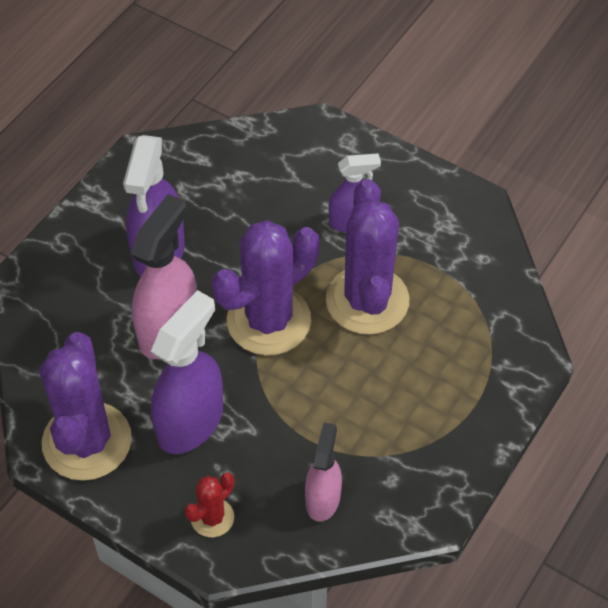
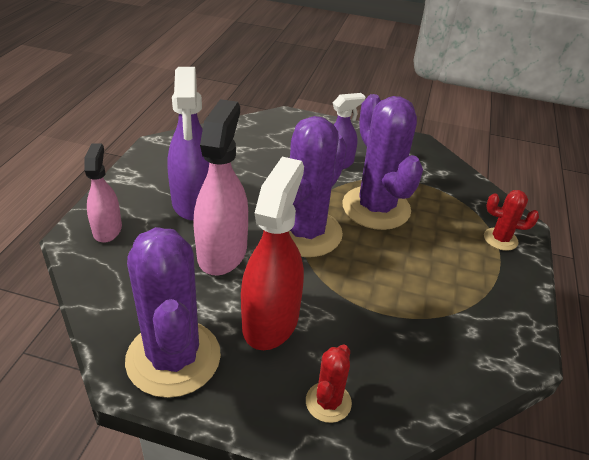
camera: 20 degrees left, 15 degrees down
(190, 422) = (271, 320): purple spray bottle -> red spray bottle
(323, 499) = (423, 360): pink spray bottle -> pink spray bottle (107, 229)
(495, 374) = (500, 239): none -> red cactus

